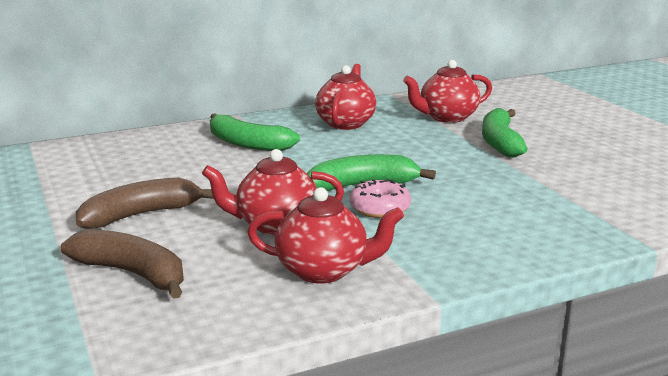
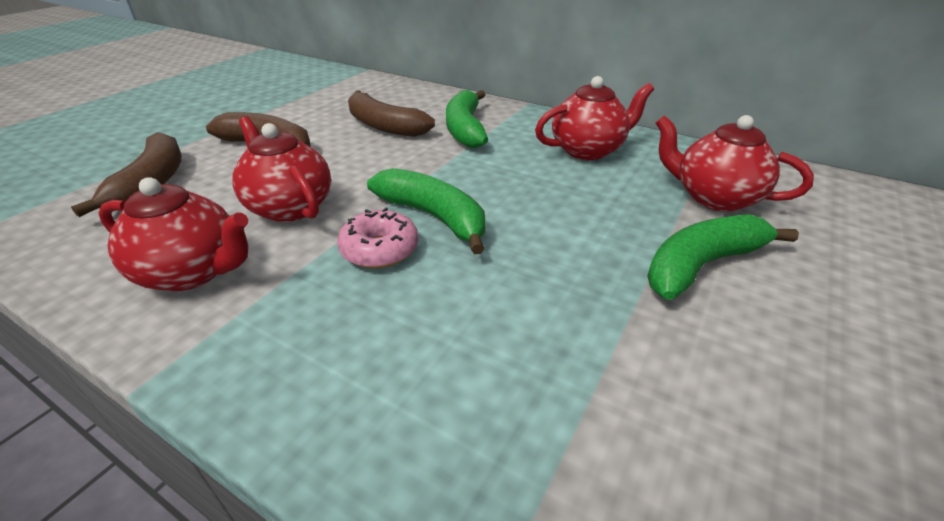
camera: 55 degrees right, 15 degrees up
(186, 166) = (384, 126): none -> brown banana
(323, 271) = (193, 272): red teapot -> red teapot turned 45 degrees counterclockwise

